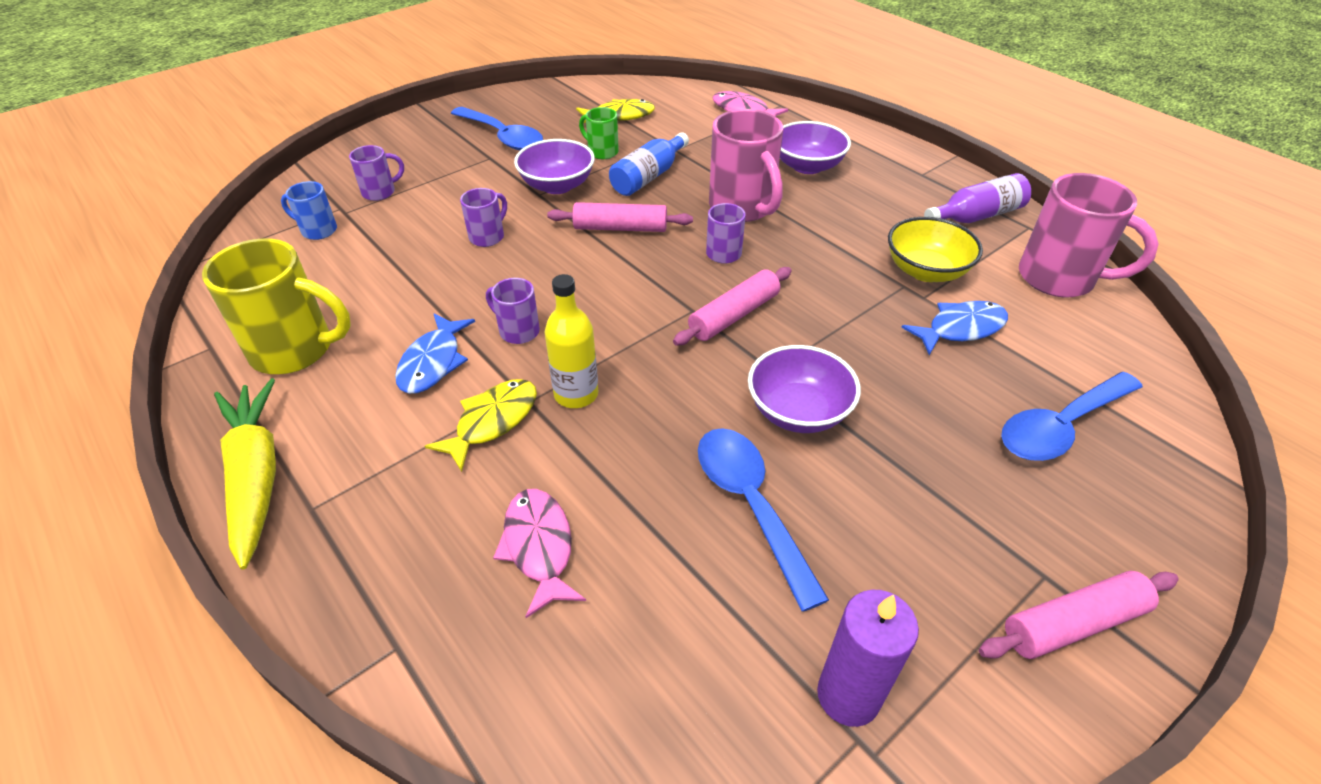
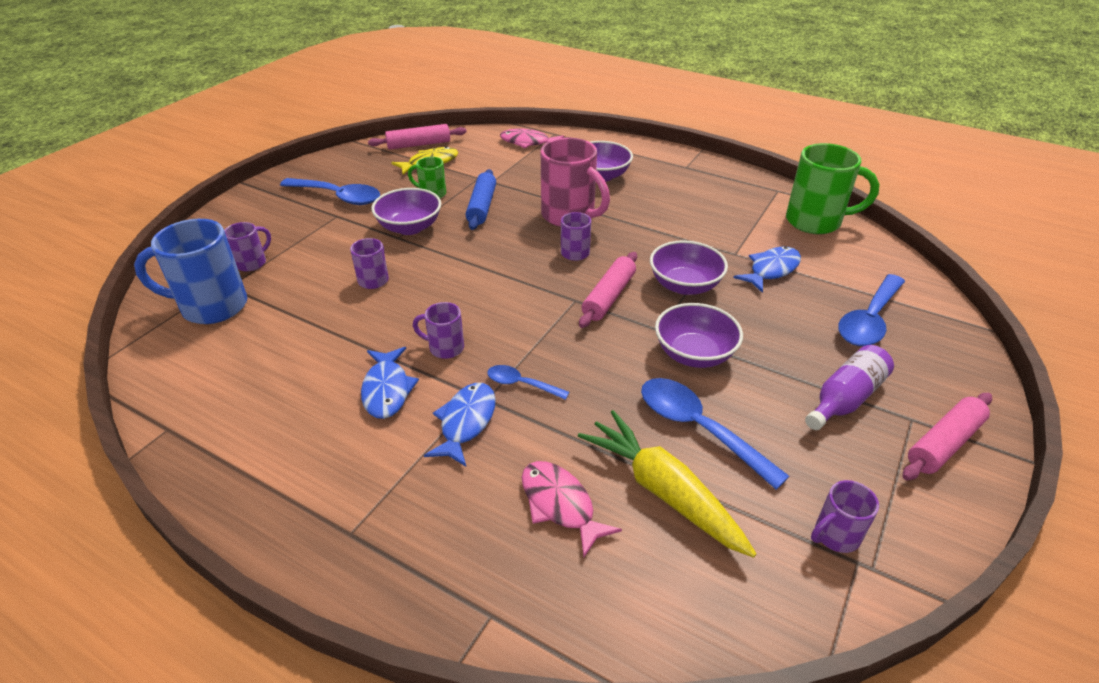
camera: 20 degrees left, 5 degrees down
(256, 476) = (282, 522): yellow carrot -> yellow carrot (663, 491)
(295, 350) = (253, 410): yellow mug -> none
(318, 230) = (212, 307): blue mug -> blue mug, size x1.95
(492, 421) = (466, 422): yellow fish -> blue fish
(576, 394) = (521, 384): yellow bottle -> blue spoon
(620, 228) = (482, 250): pink rolling pin -> pink rolling pin (418, 144)
(648, 177) = (482, 206): blue bottle -> blue rolling pin
(835, 323) = (684, 285): none -> purple bowl
(848, 695) = (835, 535): purple candle -> purple mug
(926, 271) = (726, 235): yellow bowl -> none
(976, 216) = (739, 189): purple bottle -> purple bottle (845, 399)
(1059, 278) = (815, 221): pink mug -> green mug

